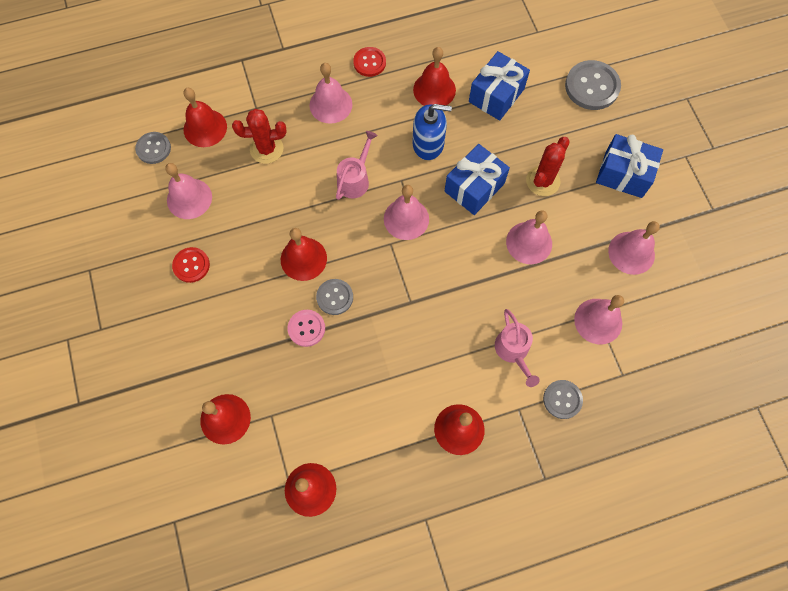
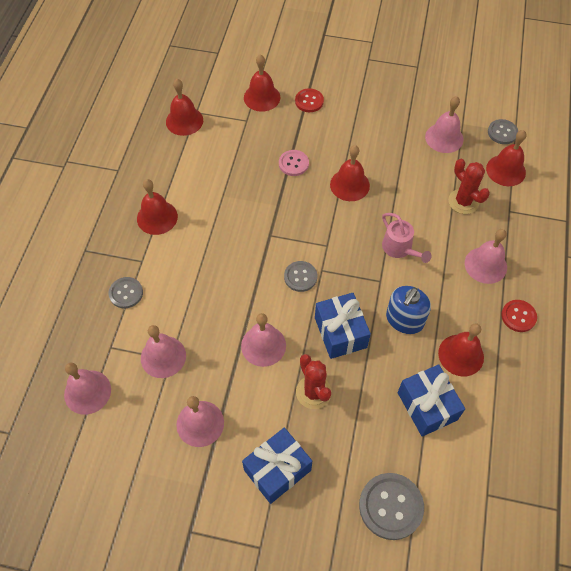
camera: 120 degrees right, 10 degrees down
(191, 265) = (386, 119): red button -> red button (309, 101)
(266, 149) = (463, 202): red cactus -> red cactus turned 60 degrees counterclockwise
(335, 297) = (306, 190): grey button -> grey button (300, 277)
(406, 219) = (342, 267): pink bell -> pink bell (87, 392)
(513, 351) = (184, 281): pink watering can -> none

